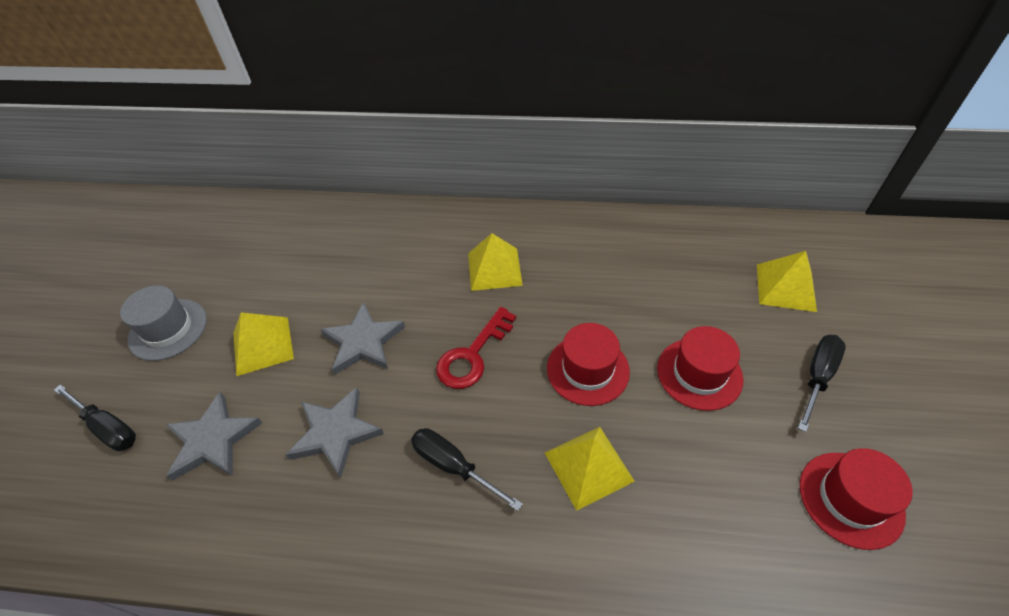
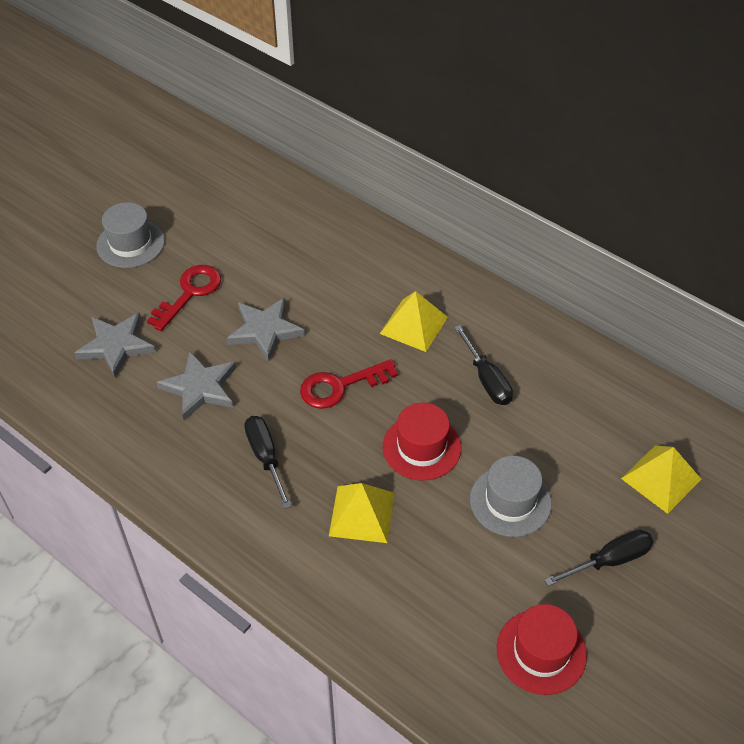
camera: 30 degrees right, 0 degrees up
(108, 428) = (54, 299): black screwdriver -> black screwdriver (487, 380)
(262, 345) = (189, 293): yellow pyramid -> red key
(699, 373) = (510, 501): red hat -> grey hat

